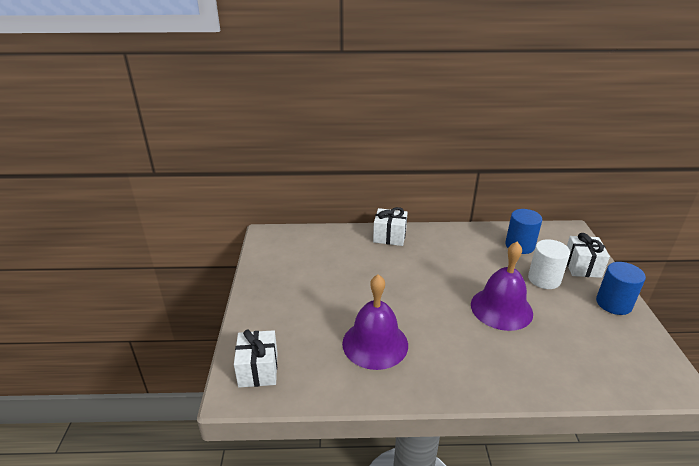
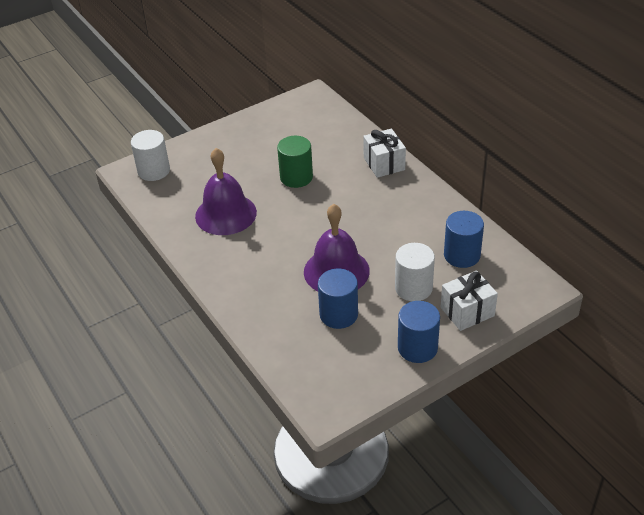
camera: 60 degrees right, 10 degrees up
(258, 369) = (153, 171): white gift -> white cylinder
(363, 283) = (296, 177): none -> green cylinder
(557, 328) = (338, 314): none -> blue cylinder

